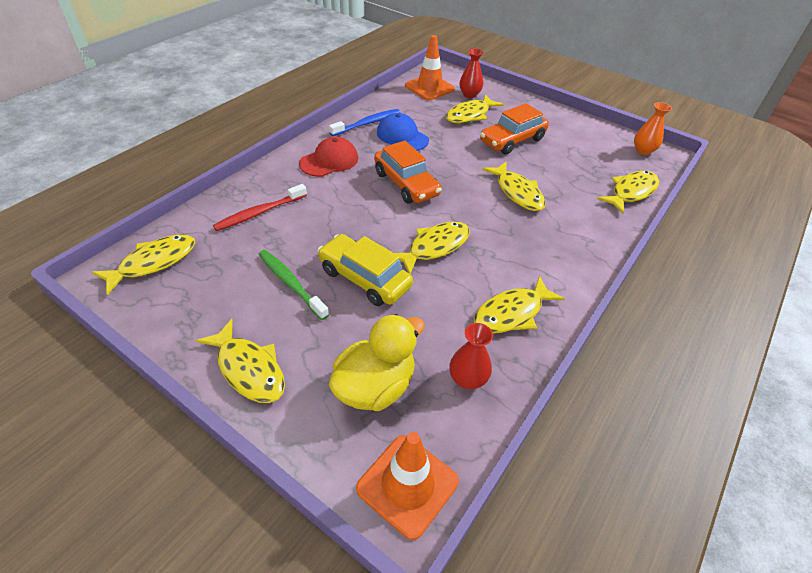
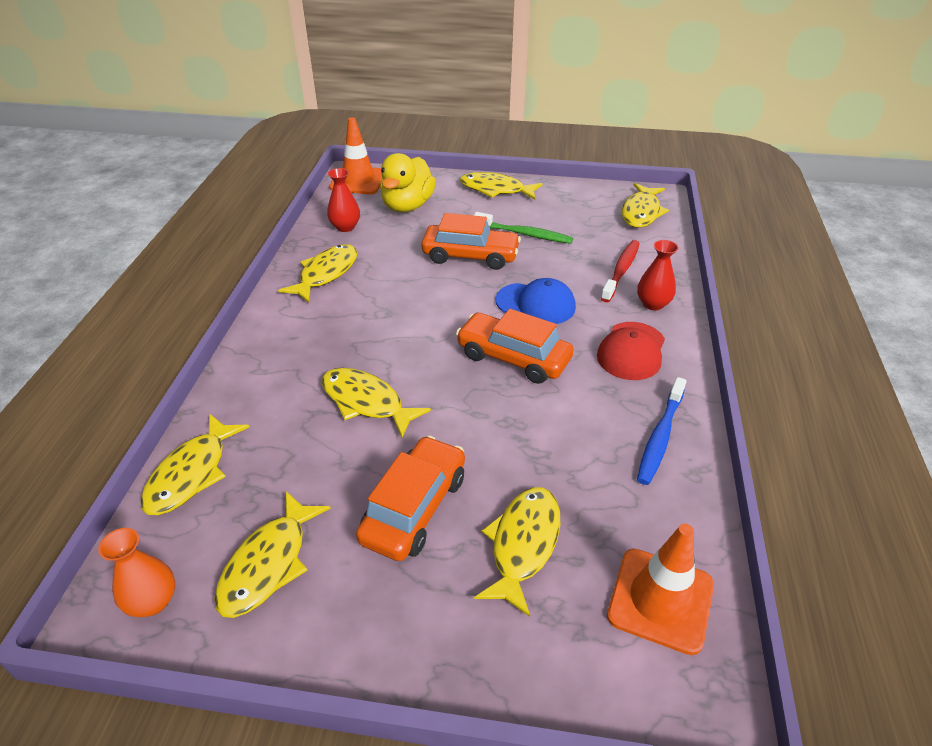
camera: 155 degrees right, 5 degrees down
(364, 278) = (470, 256): yellow car -> orange car
(402, 136) = (587, 434): blue cap -> blue cap (536, 304)
(435, 247) = (427, 301): yellow fish -> yellow fish (268, 564)
(469, 94) = (567, 620): red vase -> red vase (653, 304)

